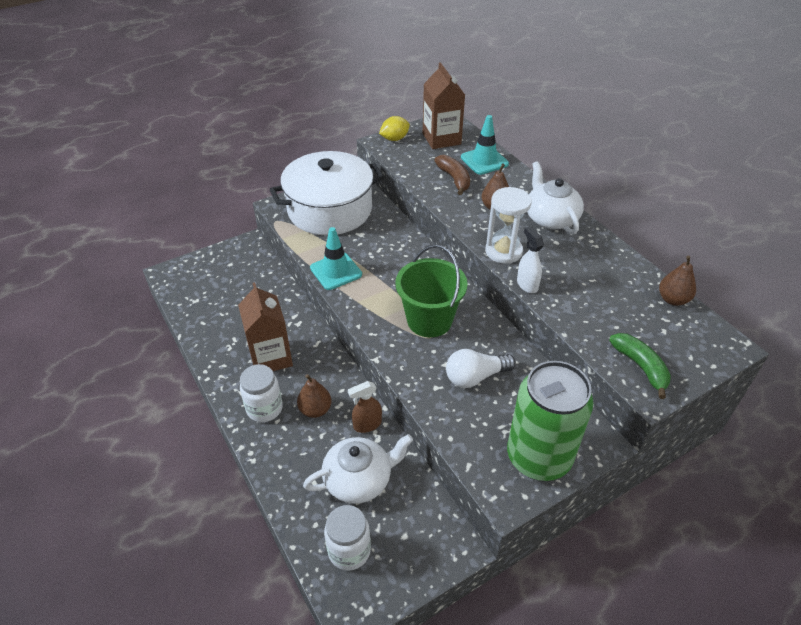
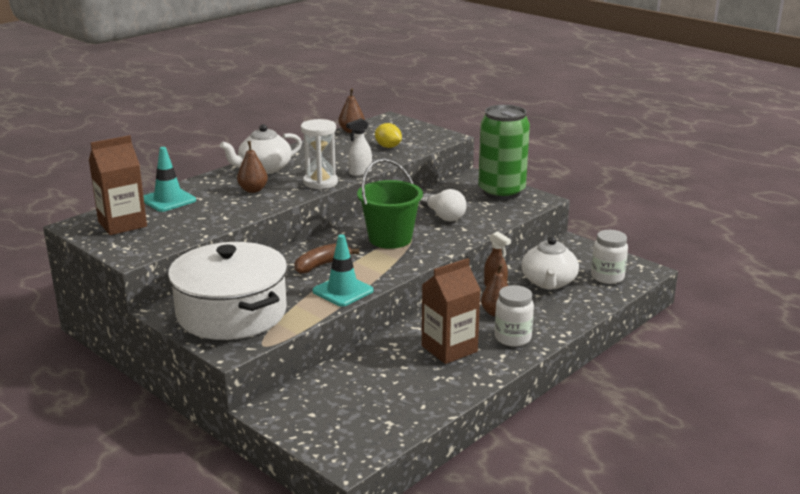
camera: 105 degrees left, 20 degrees down
(359, 479) = (548, 282): white teapot -> white teapot turned 135 degrees counterclockwise
(394, 139) = (123, 249): yellow lemon -> yellow lemon (388, 147)
(454, 179) = (207, 210): brown banana -> brown banana (322, 265)
(640, 367) = (426, 139): green banana -> none

